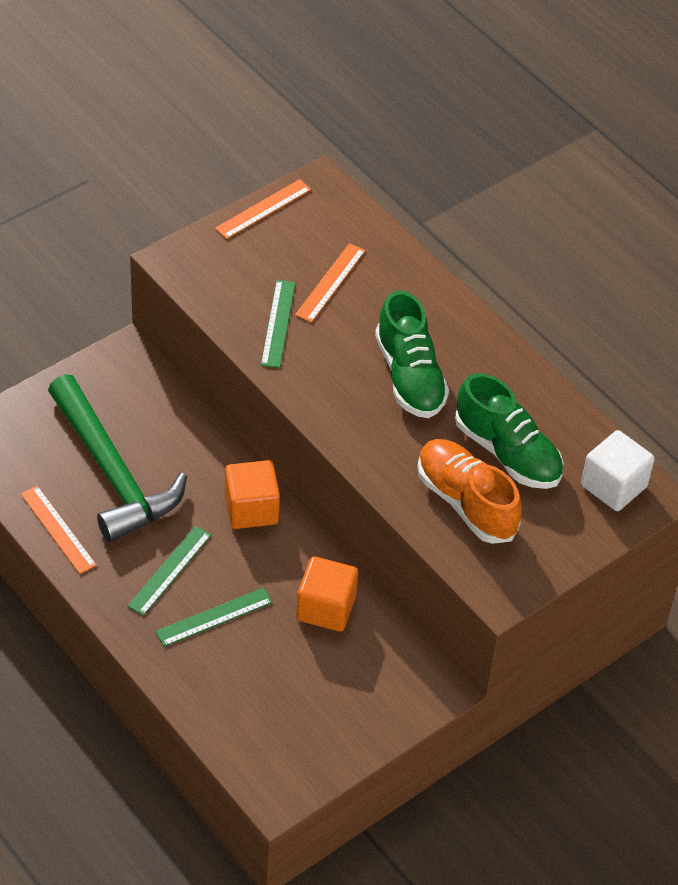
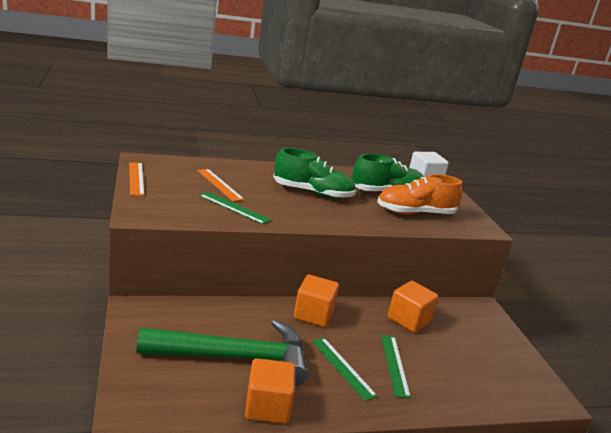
camera: 65 degrees left, 25 degrees down
(58, 529) = (267, 407): orange ruler -> orange cube

